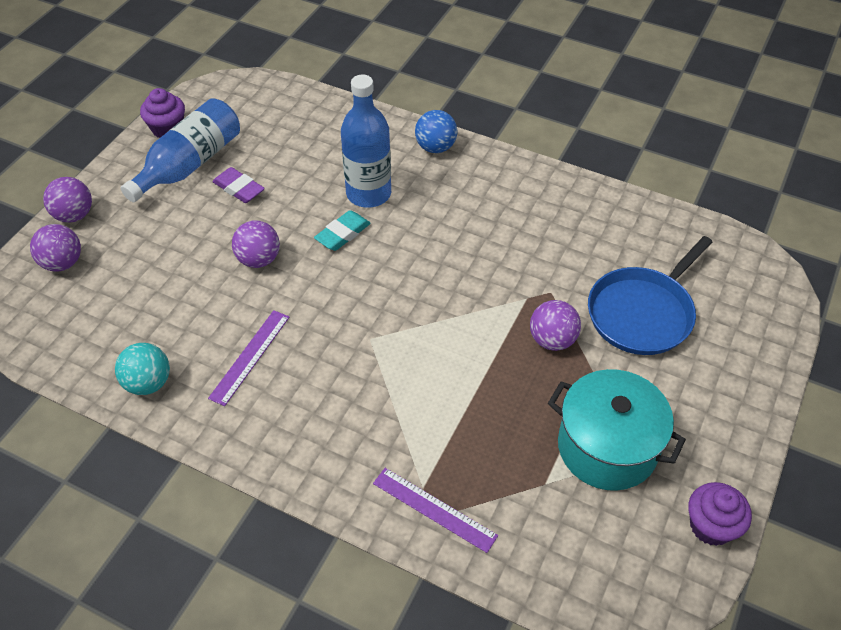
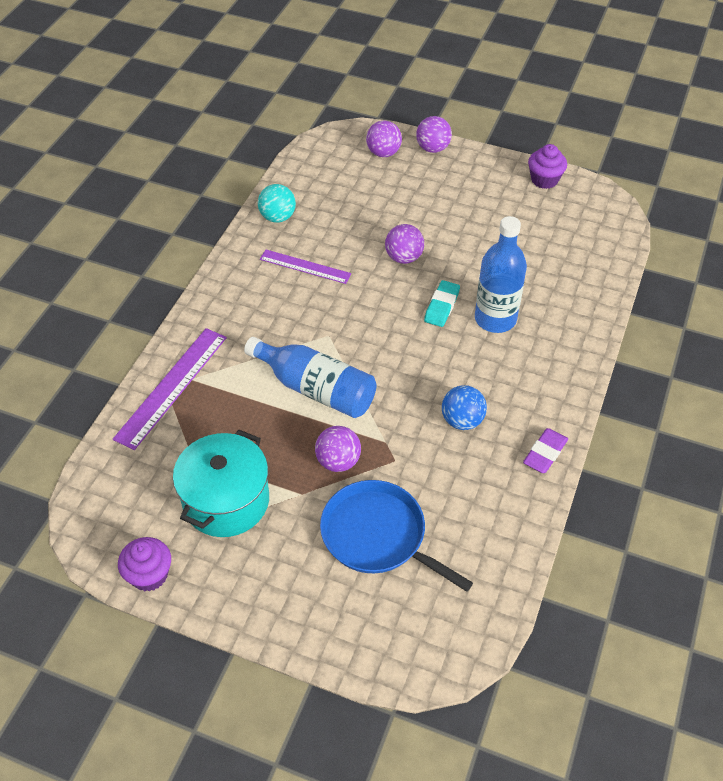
camera: 85 degrees right, 0 degrees up
(189, 164) = (504, 200): blue bottle -> blue bottle (316, 389)
(239, 188) = (482, 234): purple eraser -> purple eraser (545, 453)
(343, 234) = (441, 306): turquoise eraser -> turquoise eraser turned 75 degrees clockwise
(434, 509) = (171, 386): purple ruler -> purple ruler, size x1.56
(435, 147) = (571, 363): blue ball -> blue ball (462, 420)

